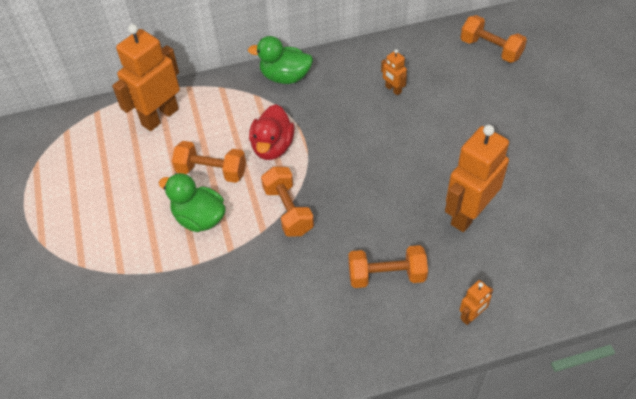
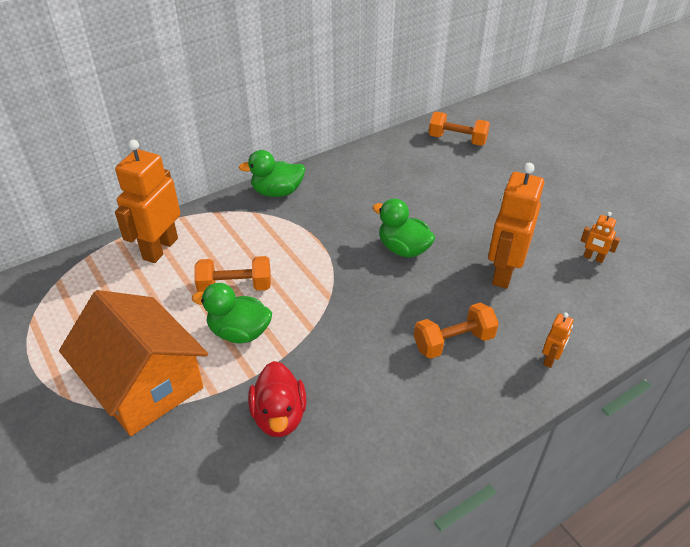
camera: 20 degrees left, 10 degrees down
(106, 248) = (144, 384): none -> orange house
(272, 147) = (290, 253): red duck -> red duck (279, 416)
(288, 210) = (329, 305): orange dumbbell -> none
(380, 166) = (403, 249): none -> green duck
(393, 89) = (385, 185): orange robot -> orange robot (593, 258)

